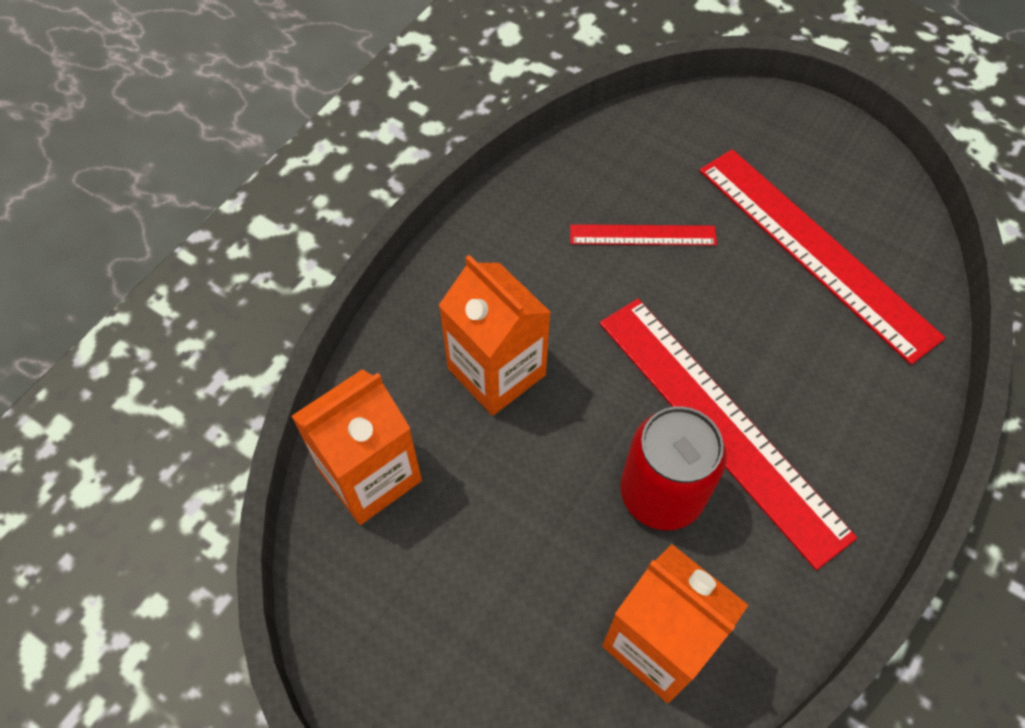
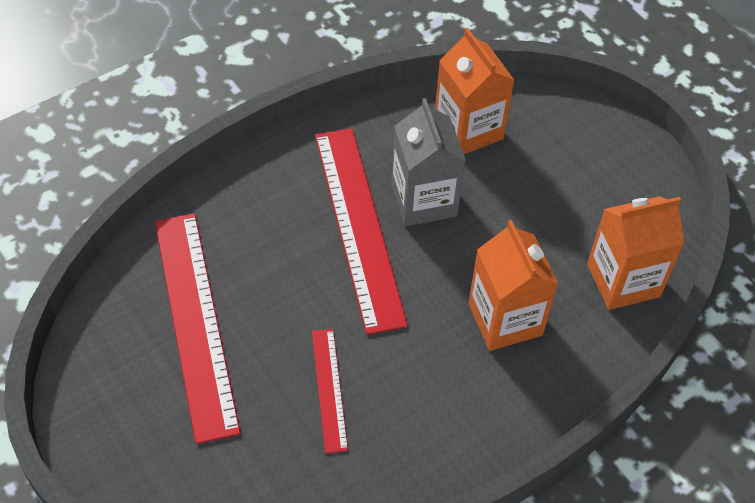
camera: 160 degrees left, 5 degrees down
(643, 235) = (329, 389): red ruler -> red ruler turned 60 degrees clockwise
(661, 493) = (424, 200): red can -> grey carton

